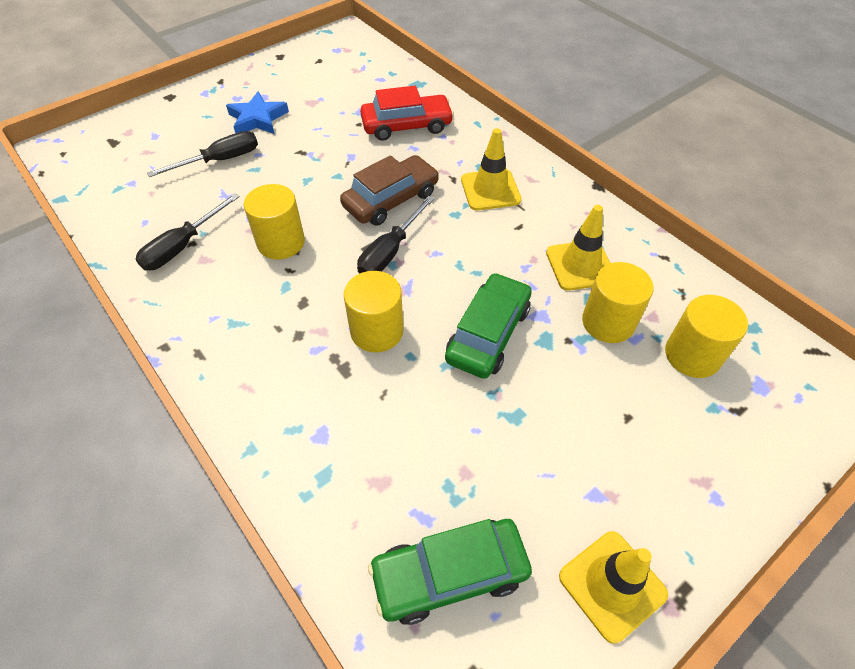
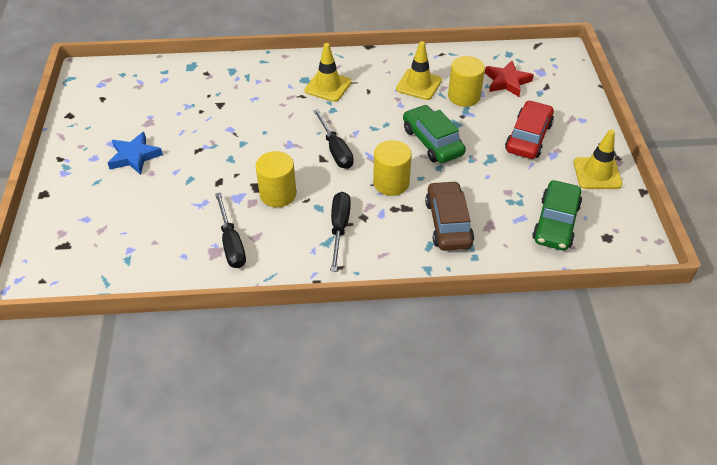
camera: 55 degrees left, 5 degrees down
(220, 160) = (160, 193): black screwdriver -> black screwdriver (339, 228)
(391, 199) = (291, 130): brown car -> brown car (448, 223)
(406, 126) = (229, 91): red car -> red car (528, 137)
(692, 355) = (507, 82): yellow cylinder -> red star

